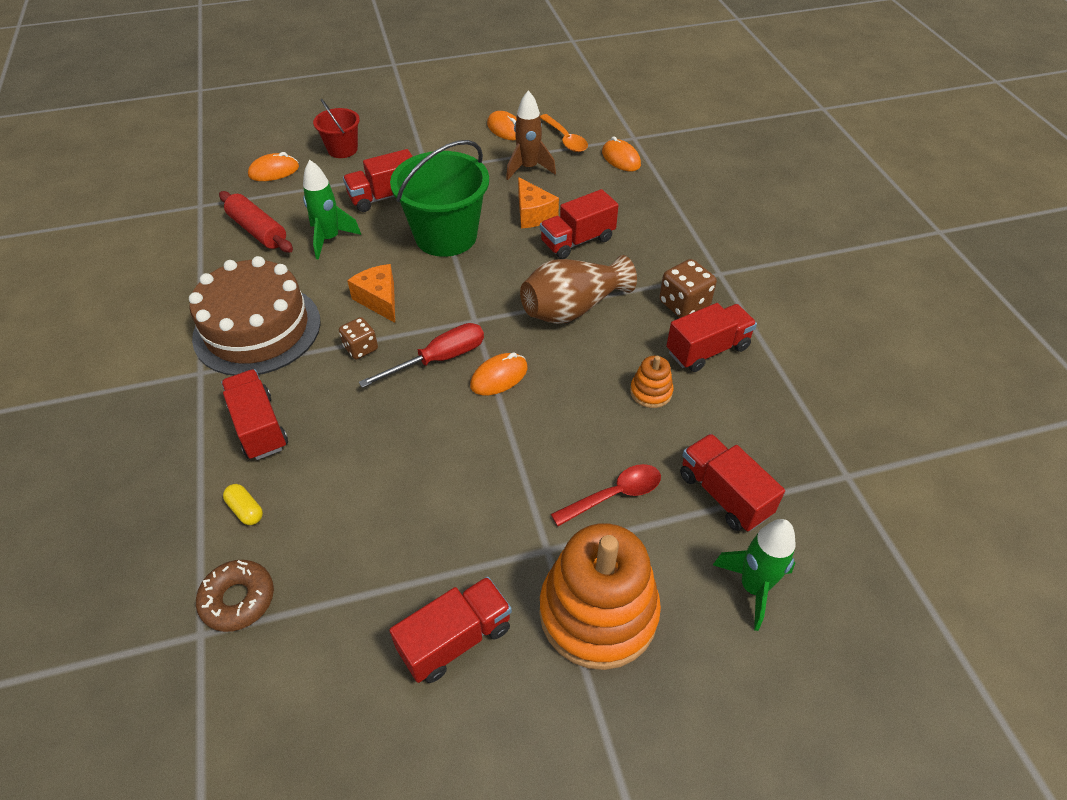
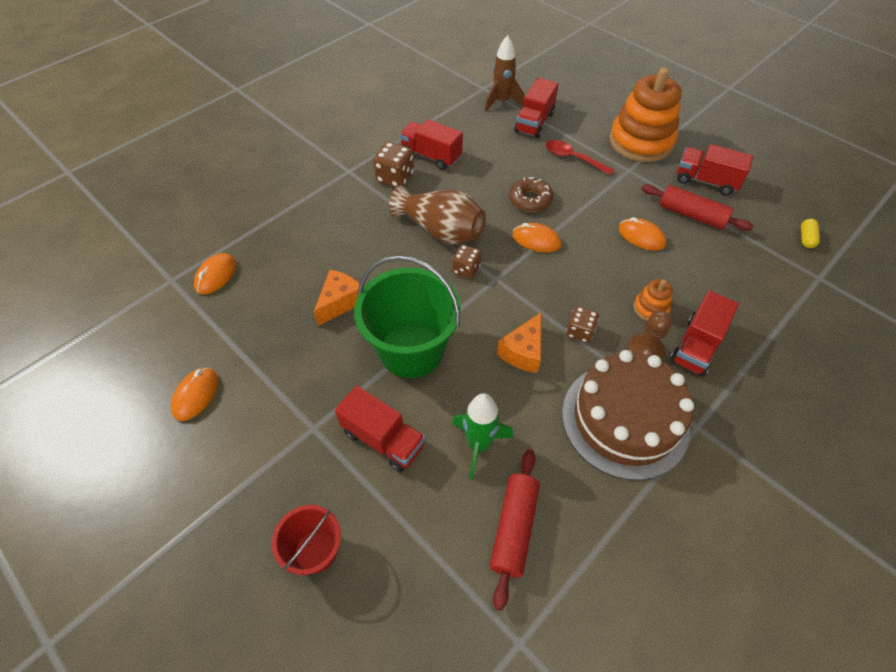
camera: 120 degrees left, 5 degrees up
(238, 599) = (788, 274): brown donut -> brown donut (530, 200)
(245, 510) = (748, 309): yellow capsule -> yellow capsule (806, 238)
(274, 171) = (403, 604): orange mouse -> orange mouse (641, 237)
(296, 384) = (645, 350): none -> brown pawn
(412, 564) = (691, 215): none -> red rolling pin
(439, 359) = (549, 279): red screwdriver -> none
(504, 304) = (466, 269): none -> brown dice
(528, 168) = (266, 339): brown rocket -> brown rocket (502, 102)
(565, 139) = (196, 332): orange spoon -> none
(577, 241) = (360, 258): red truck -> none
(651, 392) = (487, 168): orange stacking toy -> orange stacking toy (650, 308)
(753, 587) = (577, 101): green rocket -> none

